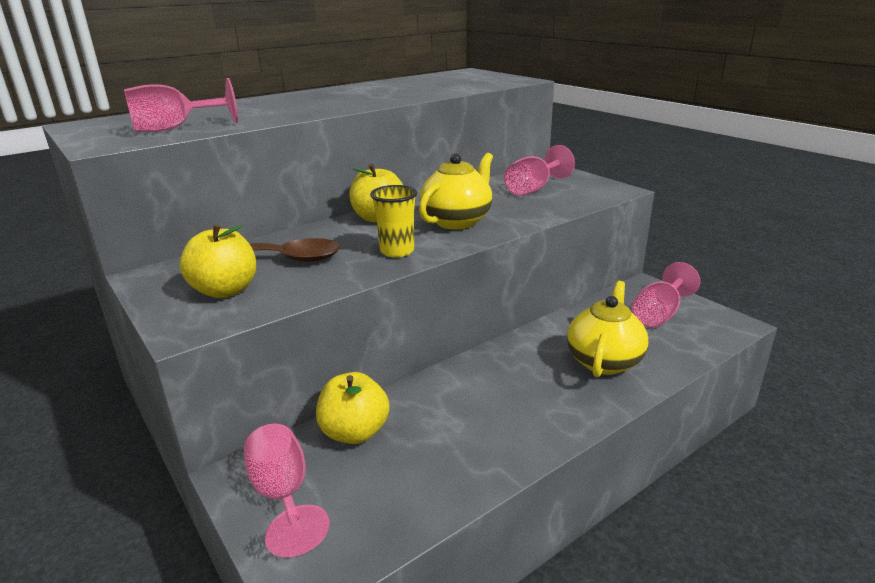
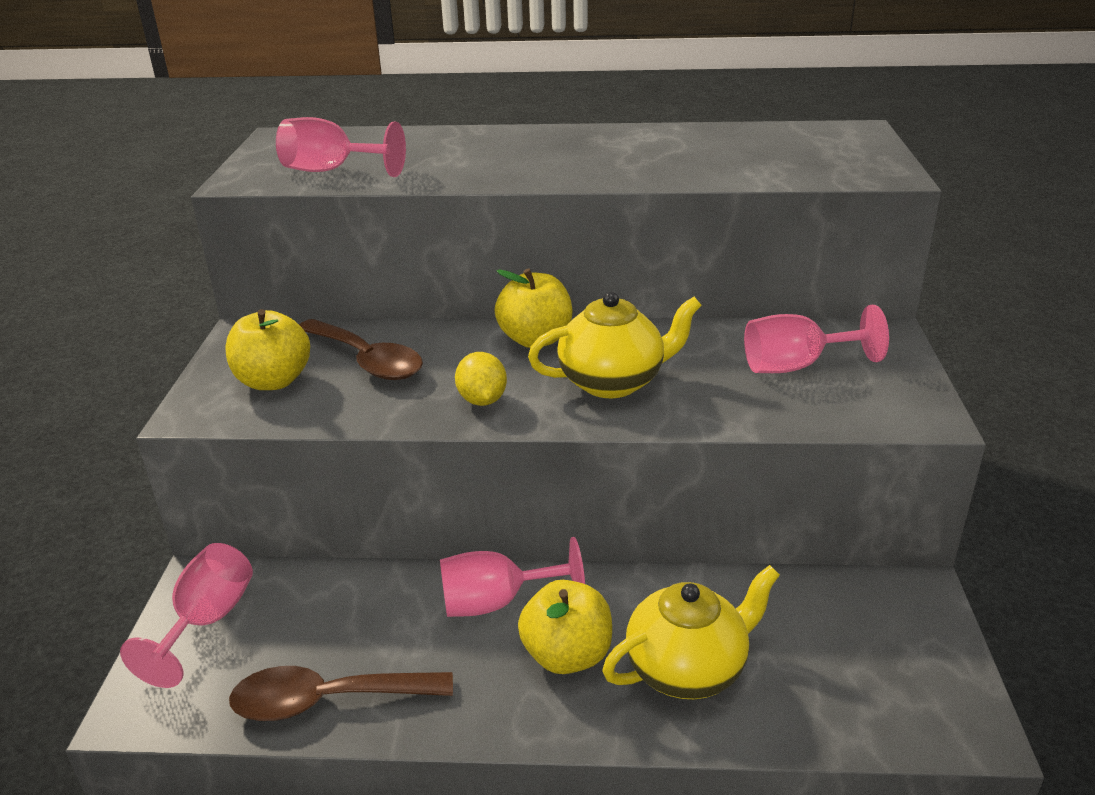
camera: 40 degrees right, 5 degrees up
(354, 432) = (328, 594): yellow apple -> yellow apple (567, 655)
(397, 251) = (482, 400): yellow cup -> yellow lemon
(441, 484) = (327, 700): none -> brown spoon
(659, 314) = (869, 647): pink goblet -> pink goblet (496, 602)

